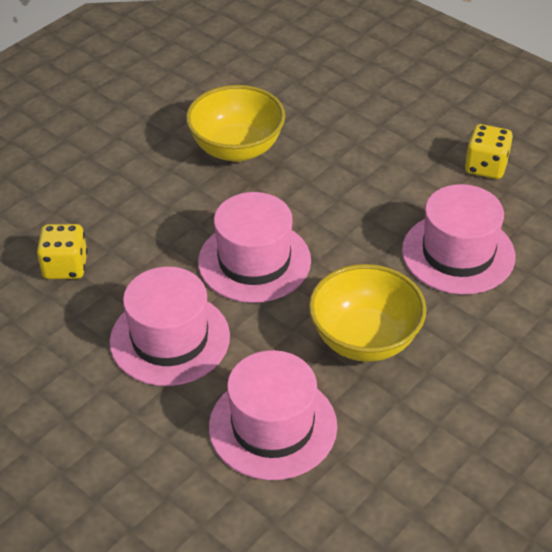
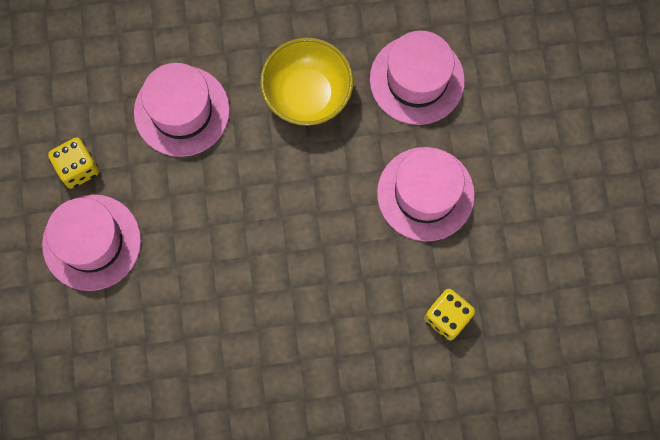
camera: 140 degrees left, 30 degrees up
(237, 149) = (231, 341): yellow bowl -> none
(254, 261) = (317, 215): pink hat -> pink hat (91, 242)

